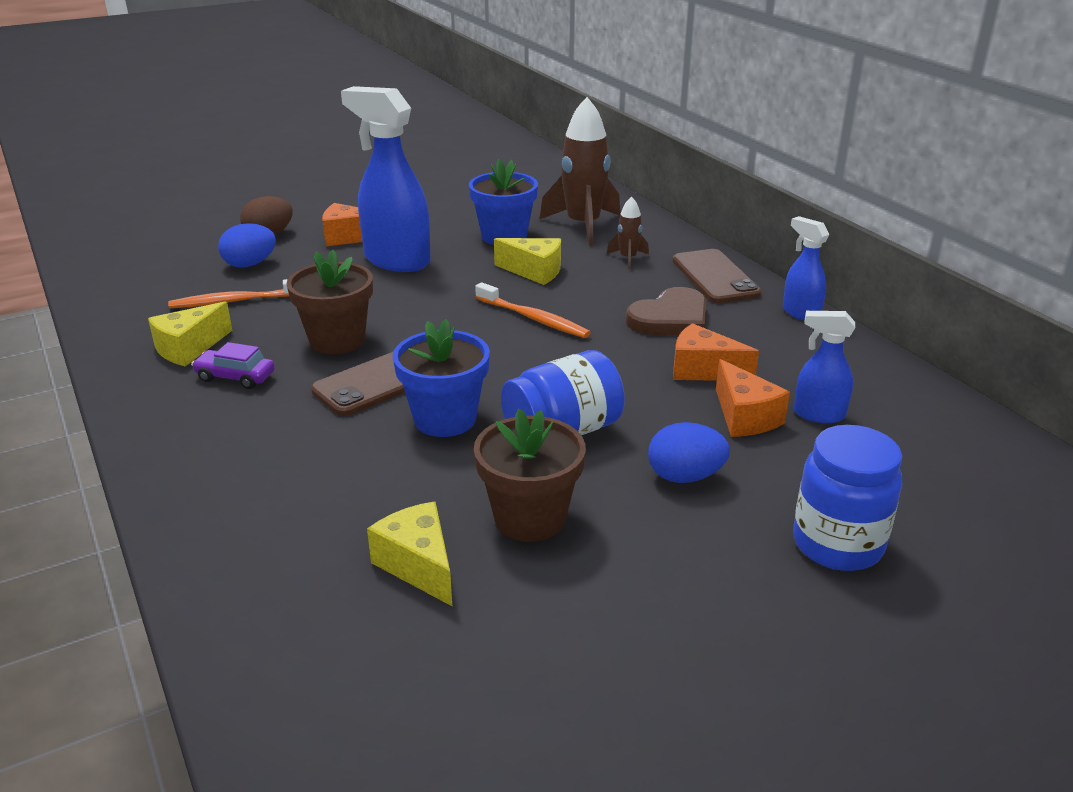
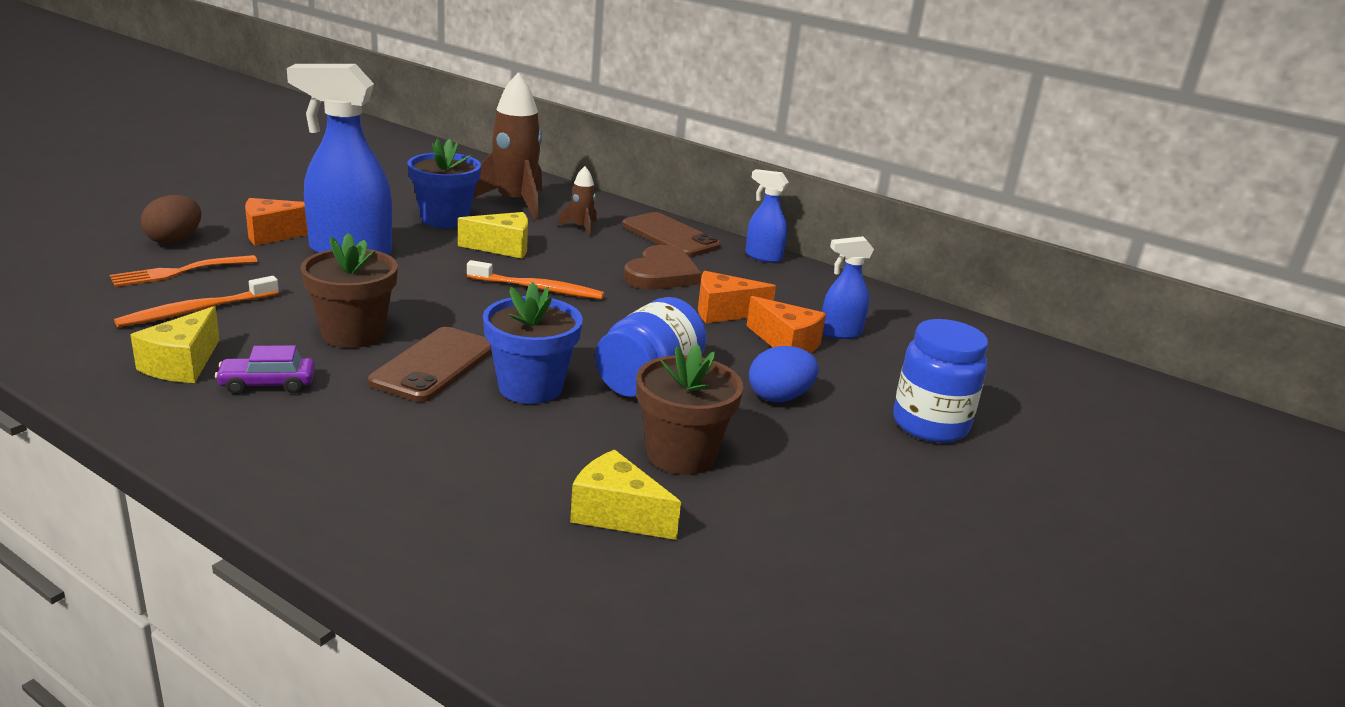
camera: 30 degrees left, 5 degrees down
(250, 264) = (178, 272): blue egg -> orange fork

